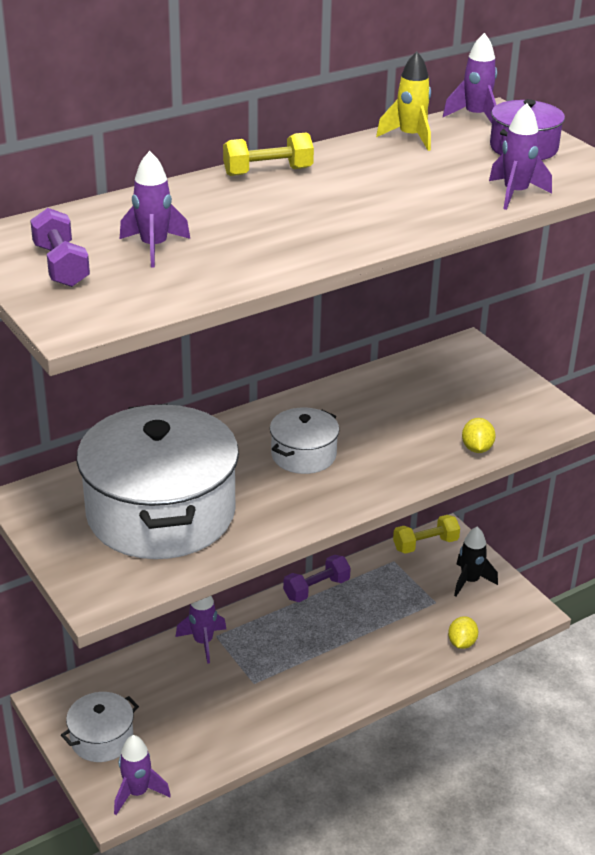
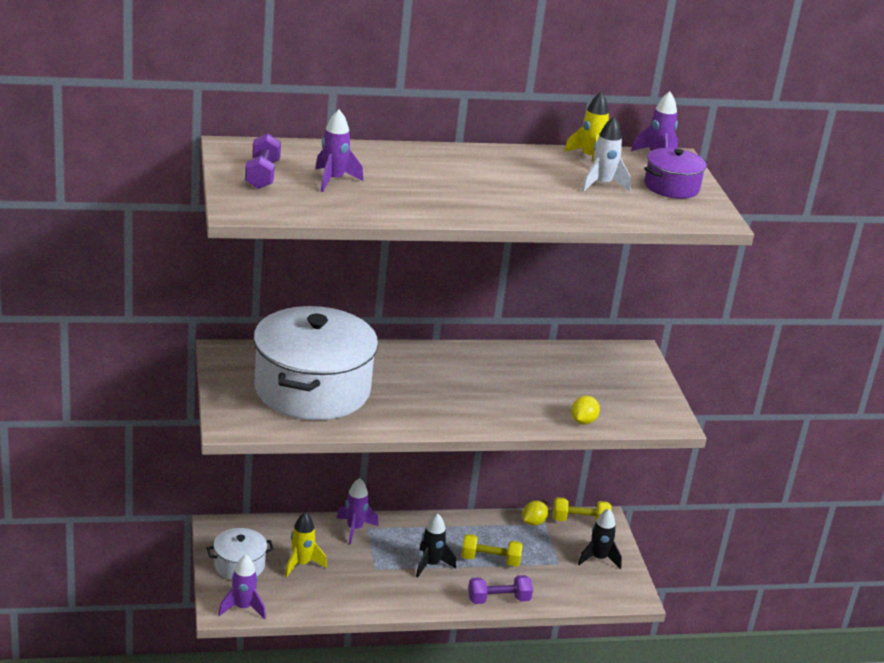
camera: 20 degrees right, 5 degrees down
(171, 709) = (301, 564): none -> yellow rocket
(268, 172) = (459, 154): yellow dumbbell -> yellow dumbbell (490, 560)
(303, 455) = (445, 385): white pot -> none
(309, 654) = (431, 564): none -> black rocket
(316, 589) = (468, 522): purple dumbbell -> purple dumbbell (498, 599)
(452, 166) = (602, 185): none -> white rocket
(461, 643) = (559, 598): yellow lemon -> yellow lemon (533, 522)
(515, 194) = (629, 215): purple rocket -> none

